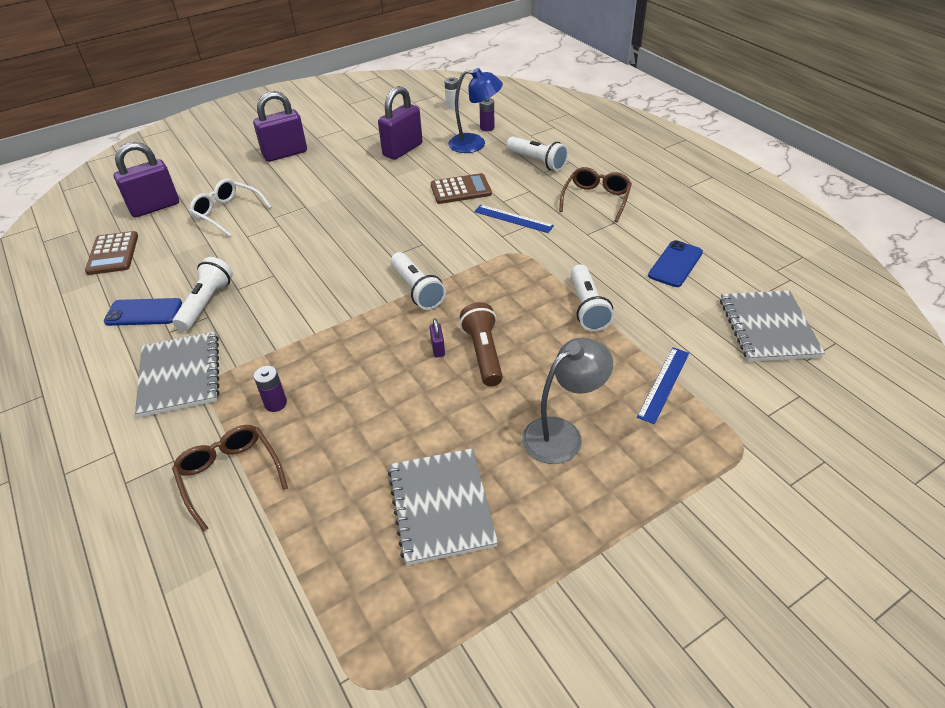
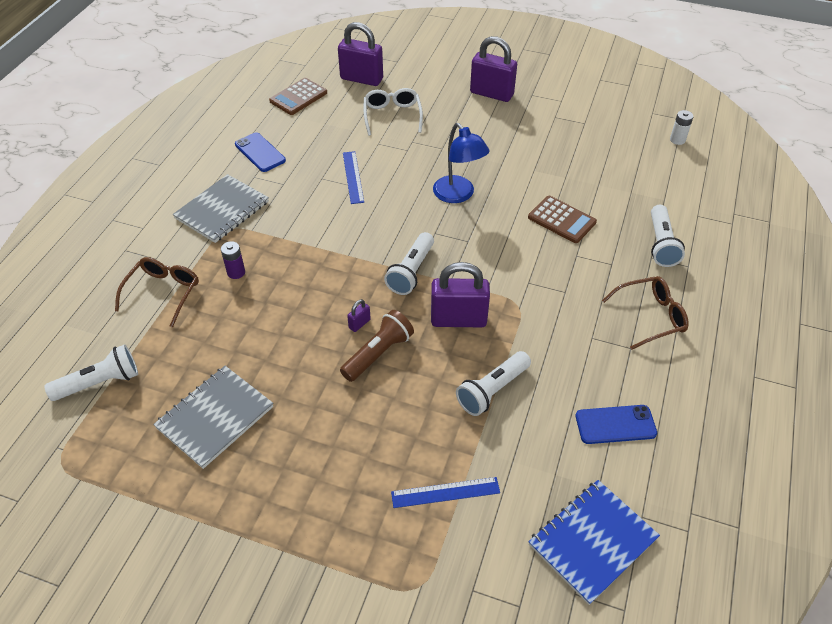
camera: 50 degrees right, 5 degrees up
(206, 303) = (294, 174): white flashlight -> white flashlight (100, 382)
(402, 150) = (575, 152): purple padlock -> purple padlock (458, 319)
(475, 144) = (637, 189): blue lamp -> blue lamp (458, 195)
(487, 128) = (672, 181): purple battery -> none
(513, 219) = (559, 276): blue ruler -> blue ruler (353, 177)
(562, 434) = (334, 451): grey lamp -> none
(768, 328) = (592, 541): grey notebook -> blue notebook

